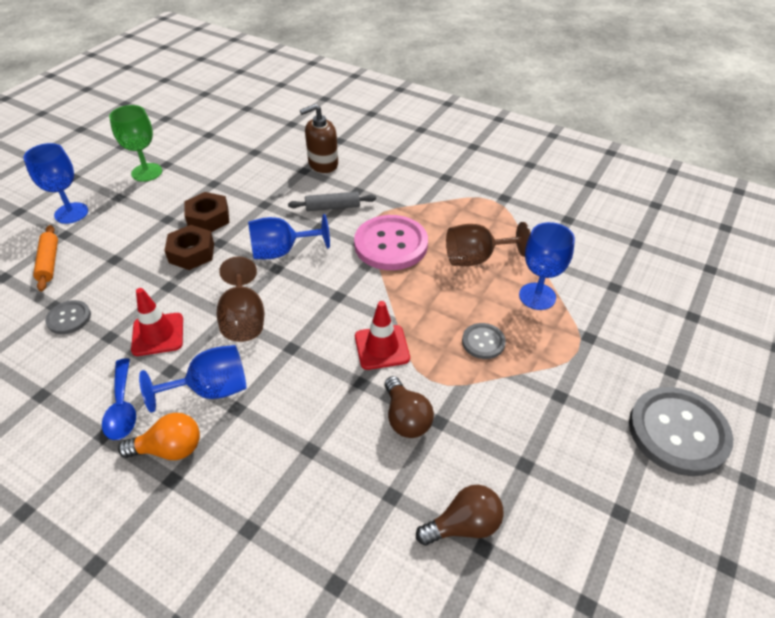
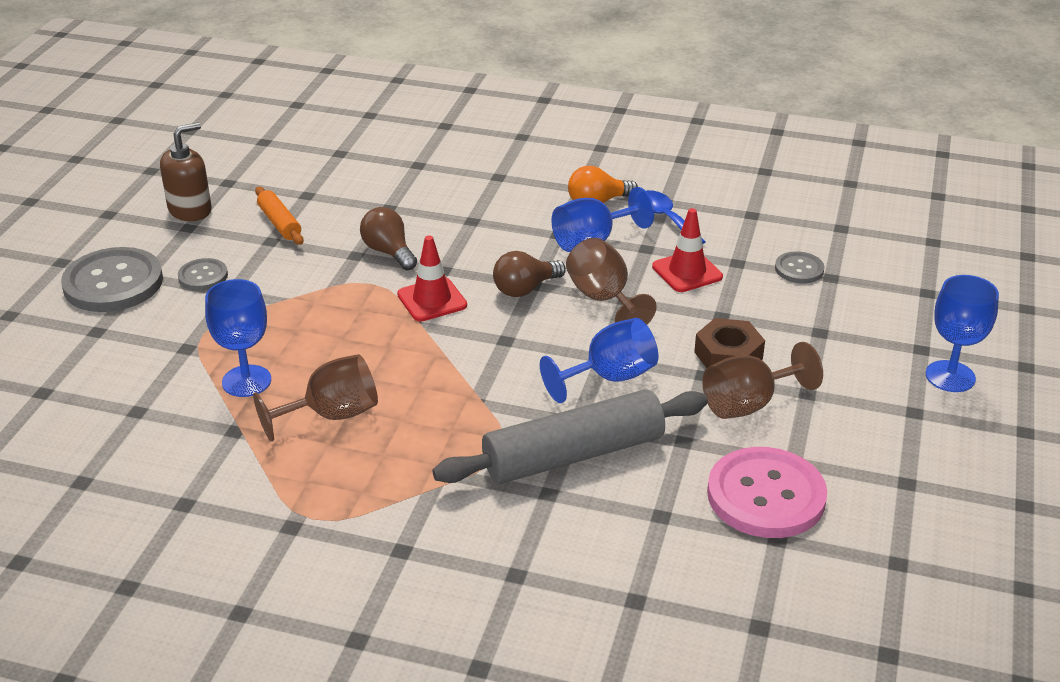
camera: 165 degrees right, 10 degrees down
(49, 262) = (894, 314): orange rolling pin -> orange rolling pin (279, 223)
(147, 172) = (920, 460): green goblet -> none
(208, 218) = (748, 404): brown nut -> brown goblet
(323, 164) = (635, 535): brown soap dispenser -> brown soap dispenser (190, 210)
(332, 207) = (573, 455): grey rolling pin -> grey rolling pin, size x2.04
(391, 244) = (460, 413): pink button -> pink button (766, 496)
(464, 525) = (324, 202): brown light bulb -> brown light bulb (525, 289)
(483, 342) = (315, 323): grey button -> grey button (203, 276)

